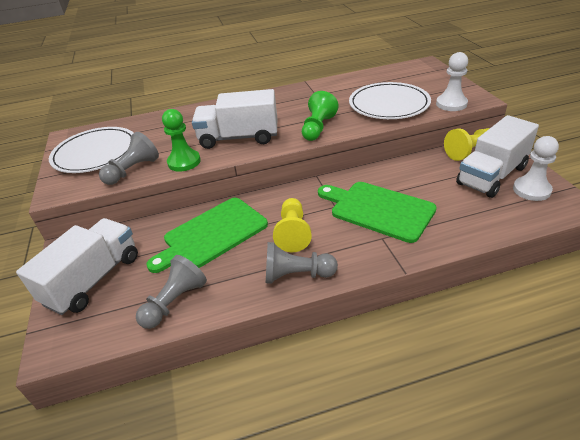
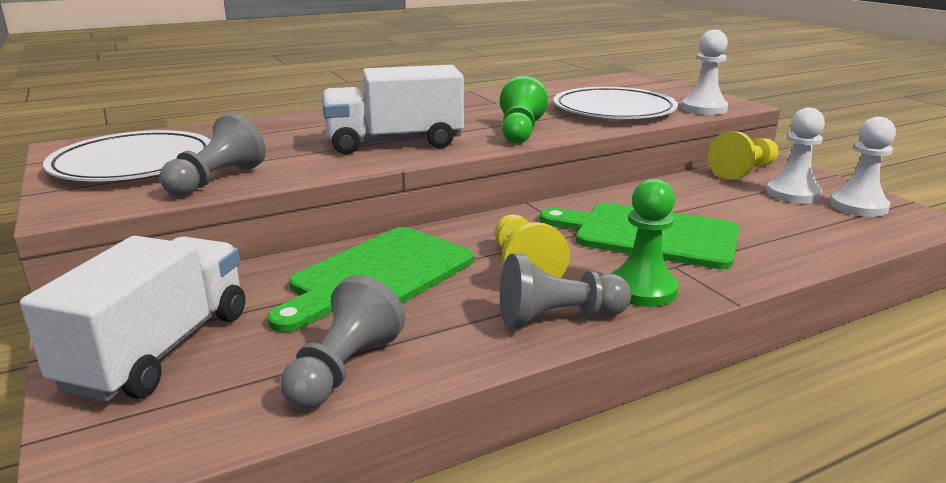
camera: 15 degrees left, 15 degrees down
(184, 162) = (310, 169): green pawn -> green pawn (642, 289)
(492, 175) = (793, 194): white truck -> white pawn

